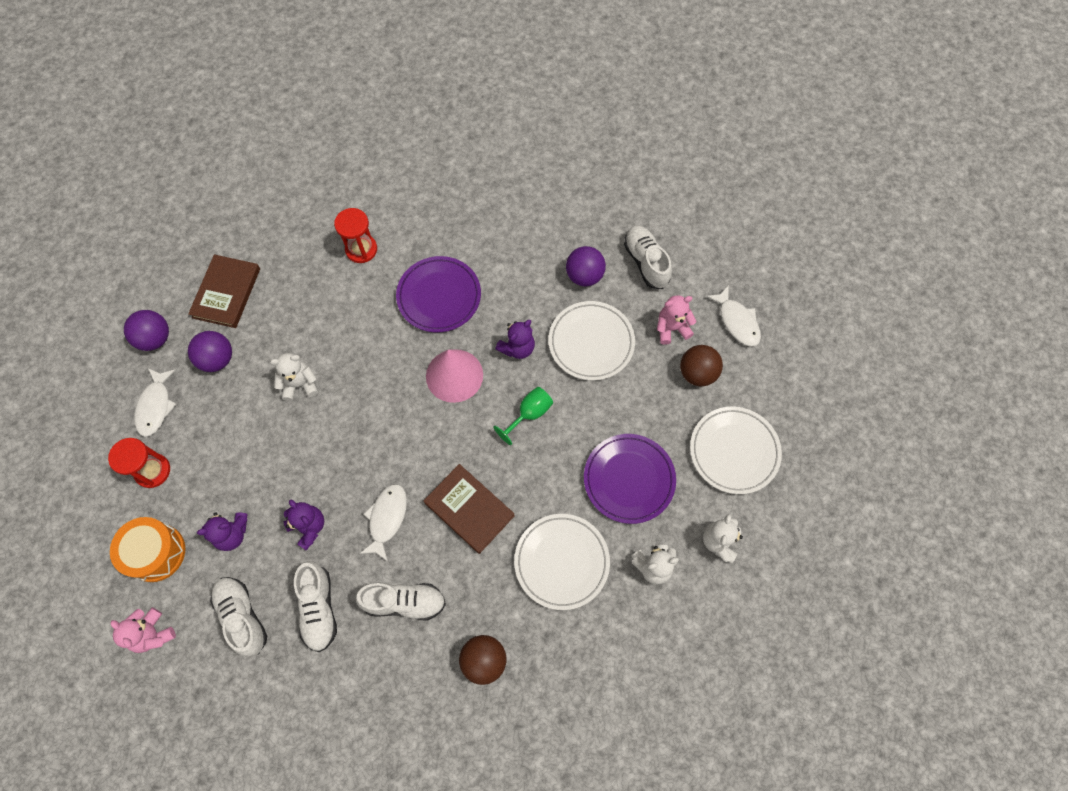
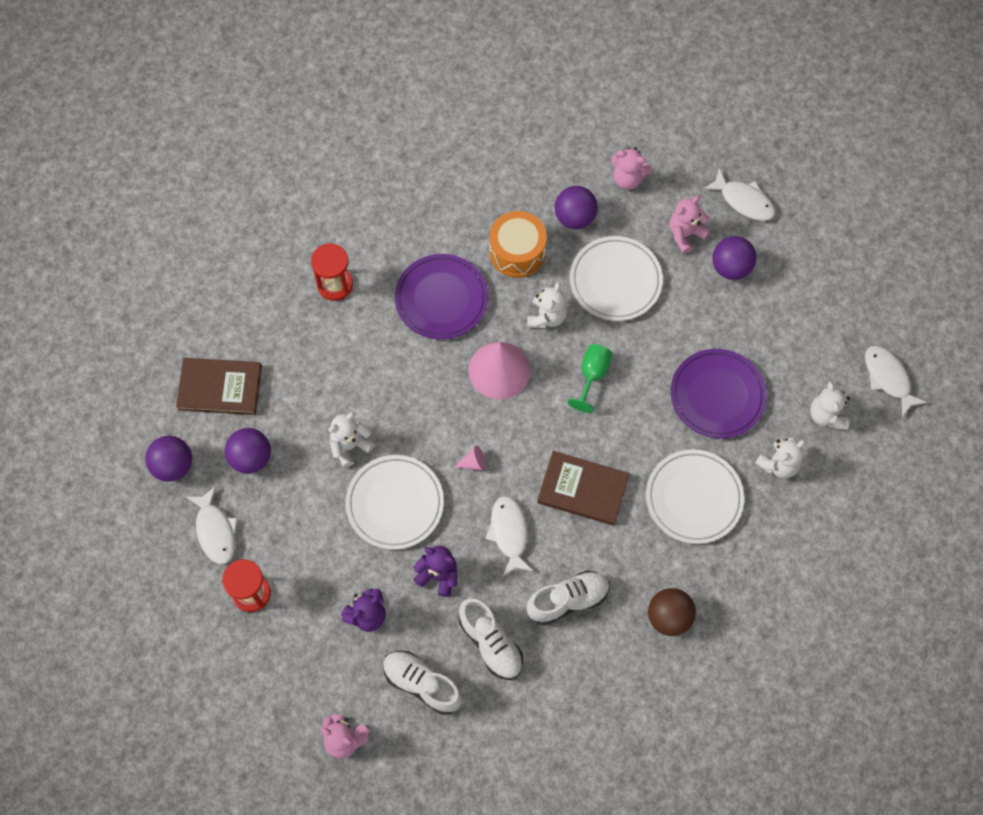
camera: 25 degrees left, 0 degrees up
(156, 553) = (302, 666): orange drum -> orange drum (517, 252)
(226, 293) = (220, 388): brown book -> brown book turned 75 degrees counterclockwise
(391, 444) = (474, 463): none -> pink cone
(517, 348) = (546, 317): purple teddy bear -> white teddy bear
(646, 262) = (628, 178): white shoe -> pink teddy bear
(697, 373) = (731, 267): brown ball -> purple ball
(734, 451) = (800, 326): white plate -> white plate (395, 503)
(793, 533) = (888, 378): none -> white fish

